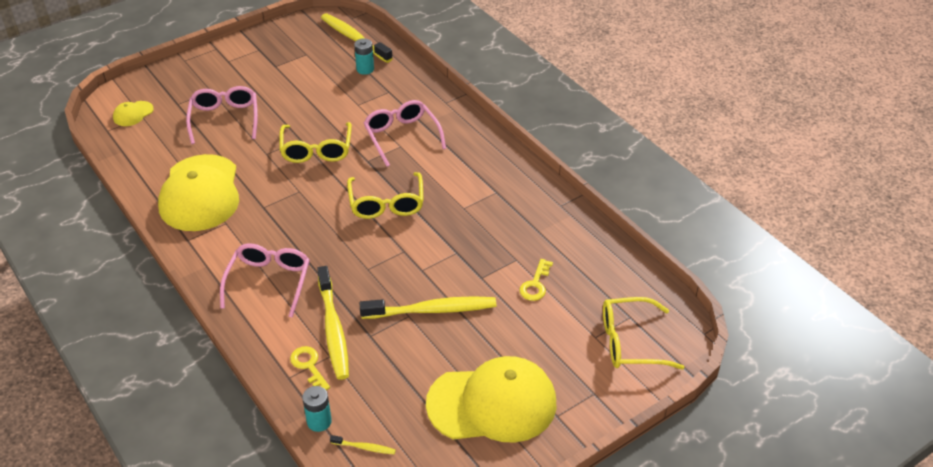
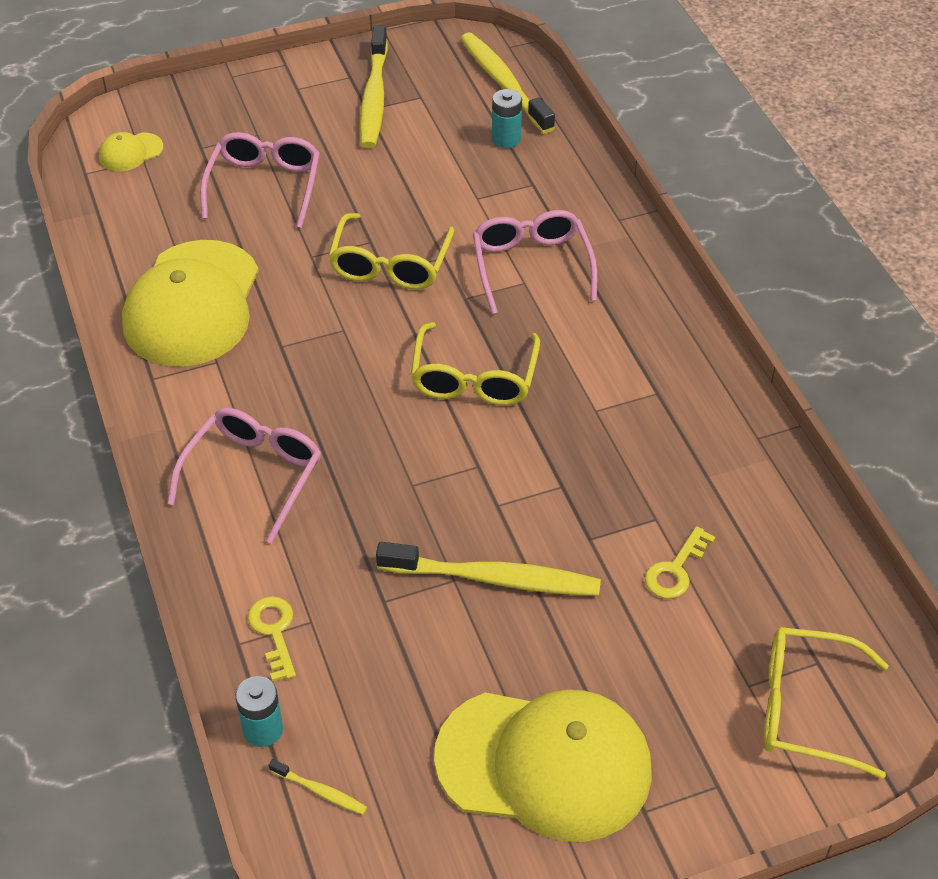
camera: 15 degrees right, 5 degrees up
(333, 329) = (329, 577): yellow toothbrush -> yellow toothbrush (374, 97)

